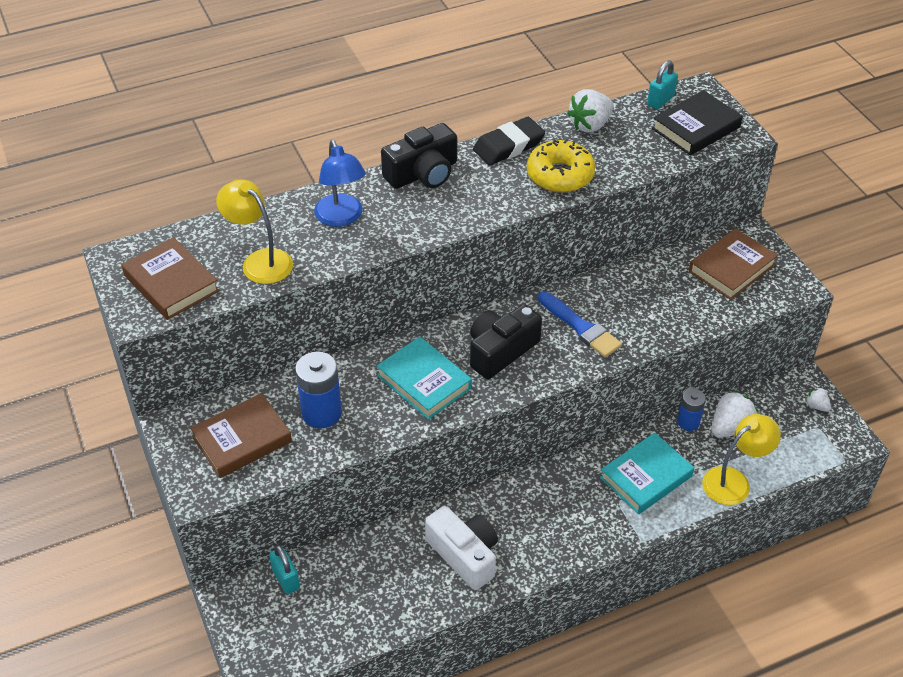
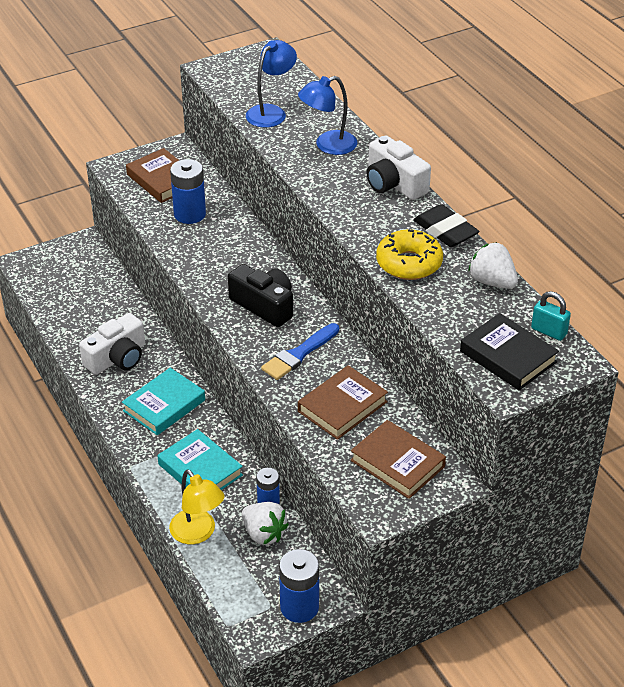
camera: 85 degrees right, 5 degrees down
(171, 283) = (242, 77): brown book -> brown book (342, 406)
(260, 261) = (271, 112): yellow lamp -> blue lamp
(286, 579) = (98, 267): turquoise padlock -> none
(423, 173) = (394, 183): black camera -> white camera
(424, 382) = (225, 264): turquoise book -> turquoise book (164, 405)
(816, 406) = (299, 607): white strawberry -> blue battery

